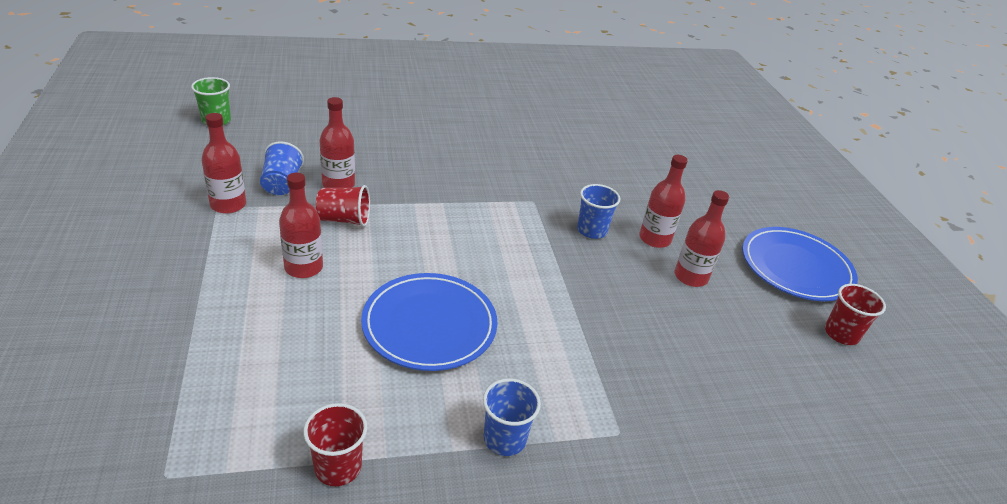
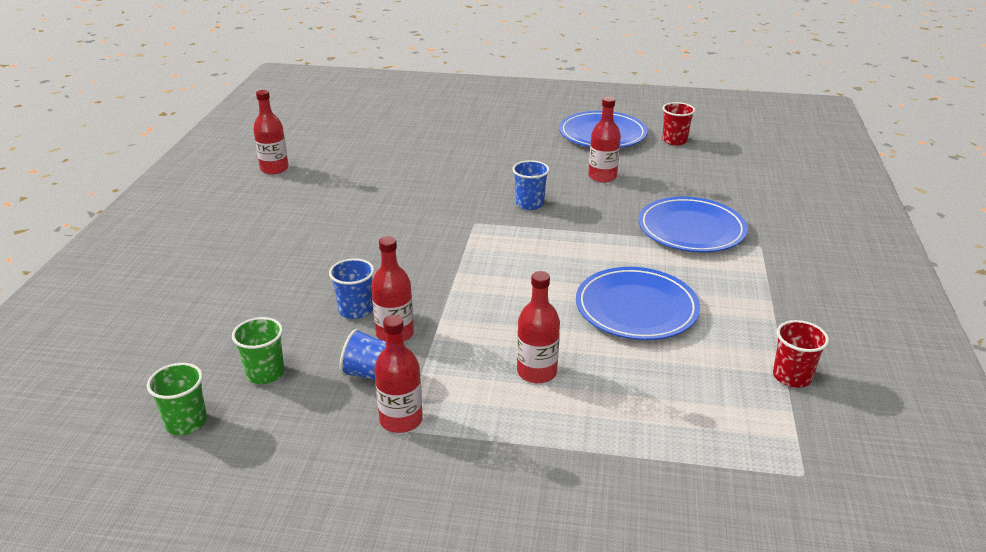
camera: 65 degrees left, 5 degrees down
(274, 138) = (265, 373): none -> green cup
(344, 219) = (463, 337): red cup -> none
(504, 439) = (764, 294): blue cup -> blue cup (356, 310)
(619, 362) = (691, 229): none -> blue plate
(654, 239) = (550, 179): red bottle -> red bottle (274, 169)

